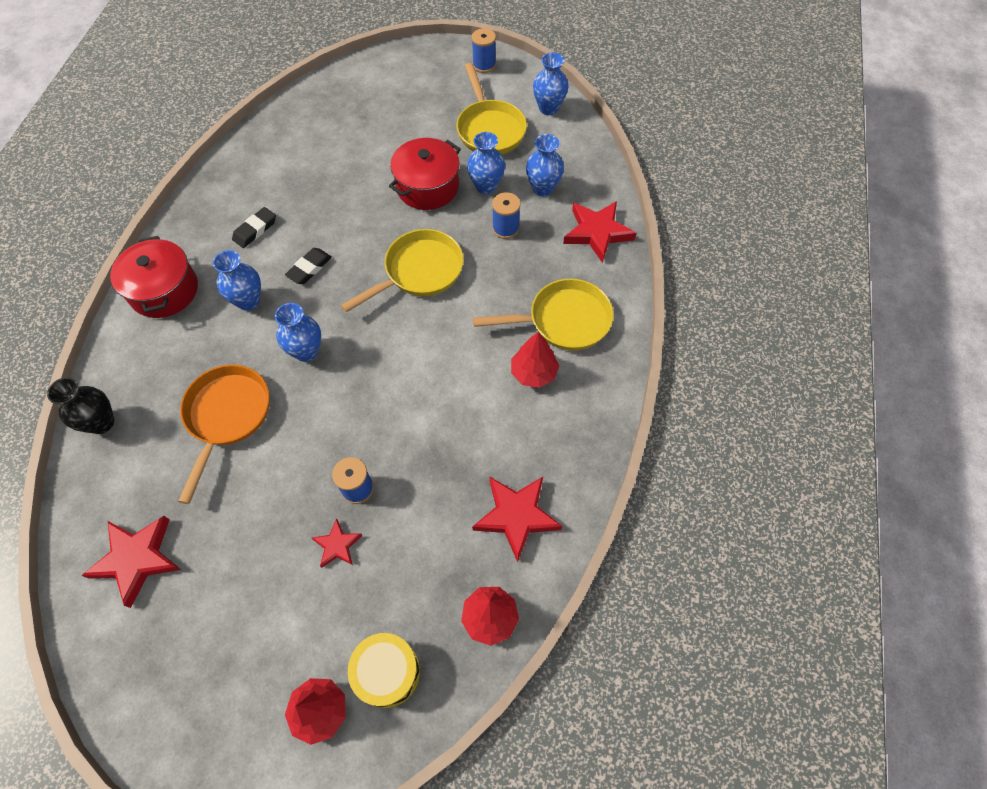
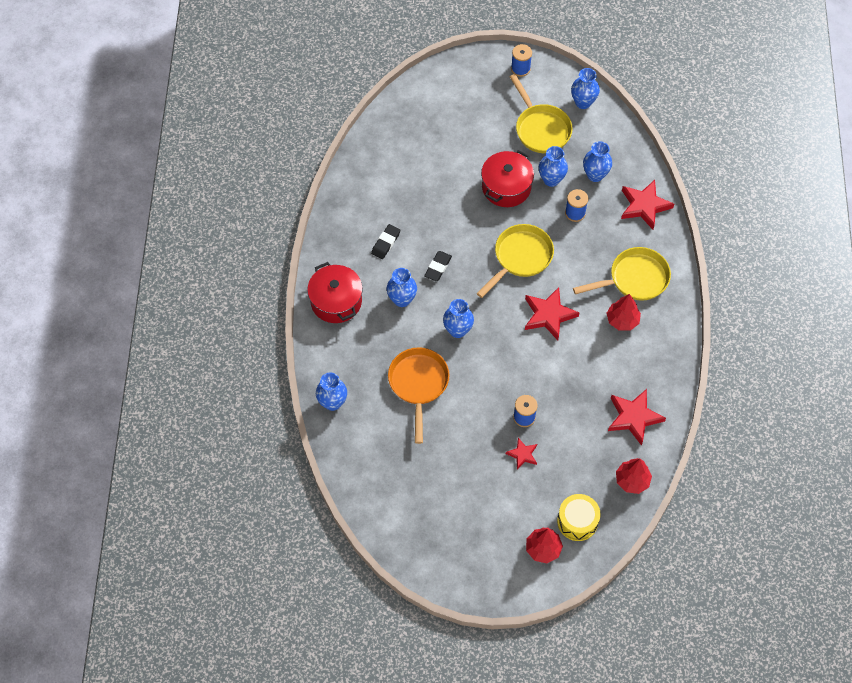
camera: 10 degrees left, 0 degrees up
(101, 422) = (332, 402): black vase -> blue vase
(137, 559) = (395, 484): red star -> red star (548, 315)

